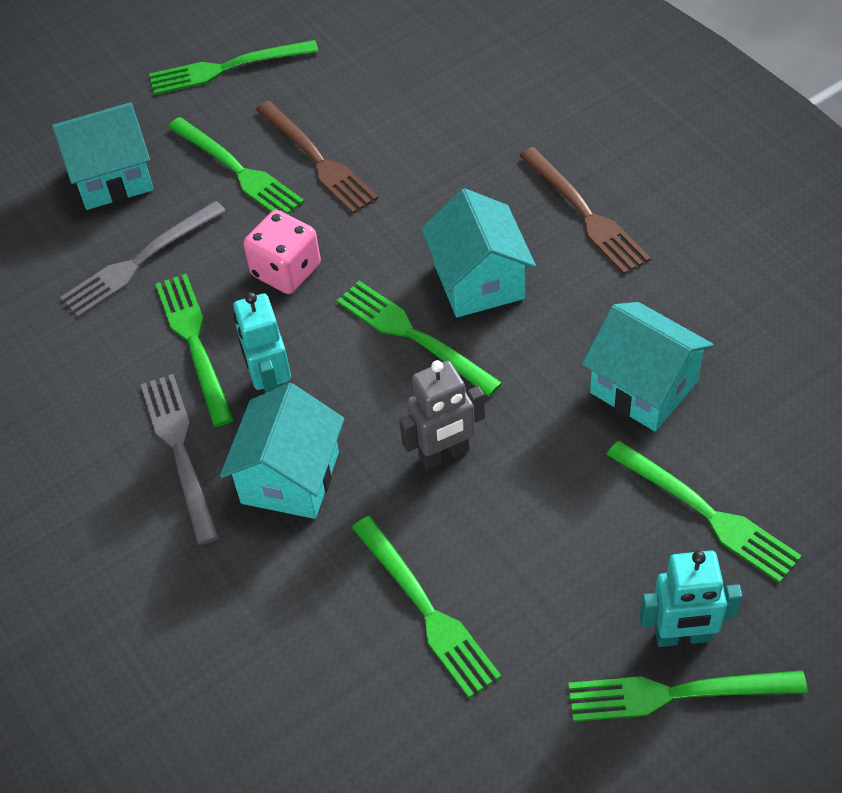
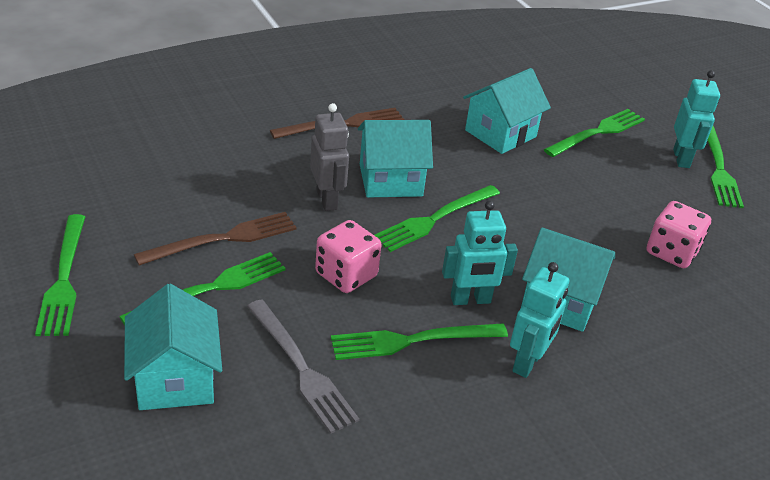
camera: 90 degrees left, 15 degrees down
(180, 451) = (528, 362): grey fork -> turquoise robot
(426, 610) = (672, 252): green fork -> pink dice
(444, 454) = (545, 223): grey robot -> grey robot (327, 200)

